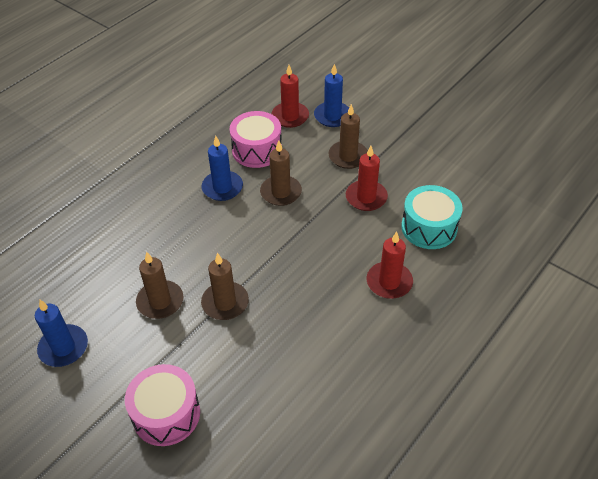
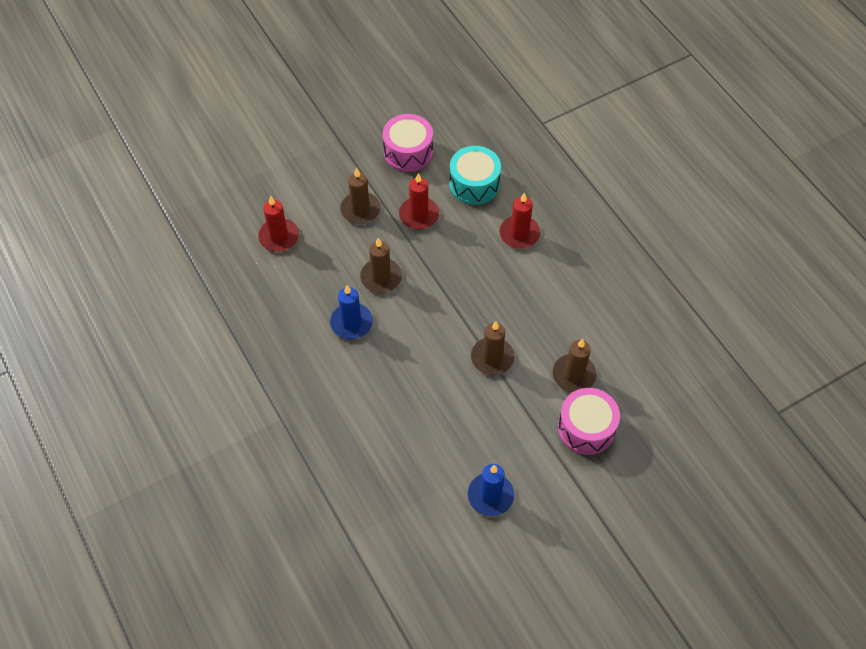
camera: 70 degrees left, 10 degrees up
(160, 301) = (470, 408): brown candle -> brown candle (574, 375)
(257, 150) = (313, 279): pink drum -> pink drum (408, 152)
(332, 116) = (297, 202): blue candle -> none

